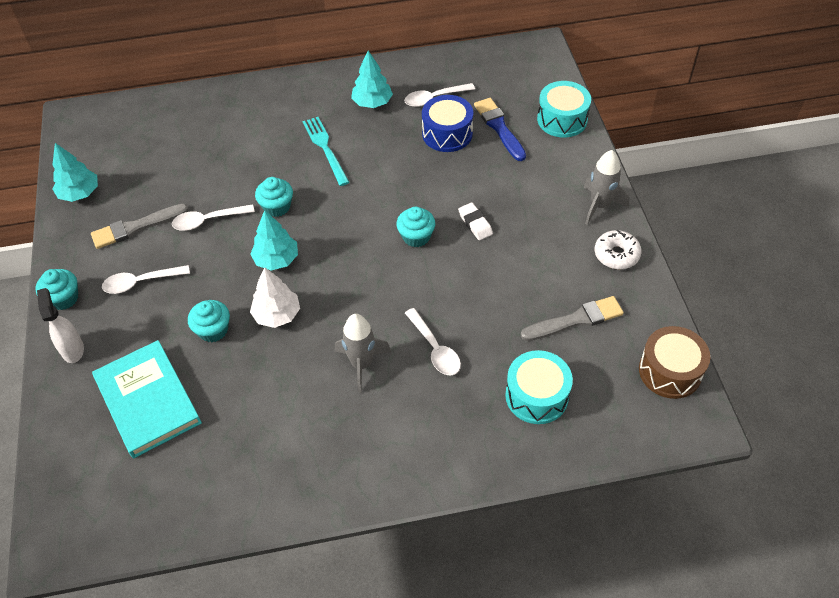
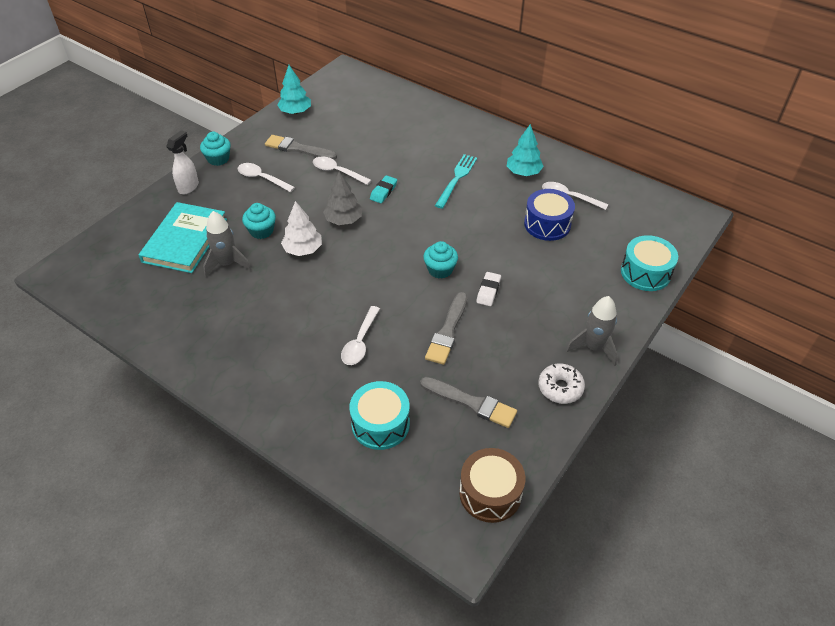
camera: 45 degrees right, 5 degrees down
(276, 259) = (344, 220): turquoise tree -> grey tree
(277, 207) = (383, 191): turquoise cupcake -> turquoise eraser
(362, 364) = (308, 314): grey rocket -> grey rocket (227, 264)
(488, 281) = (447, 331): none -> grey brush
(499, 127) = (590, 245): blue brush -> none

